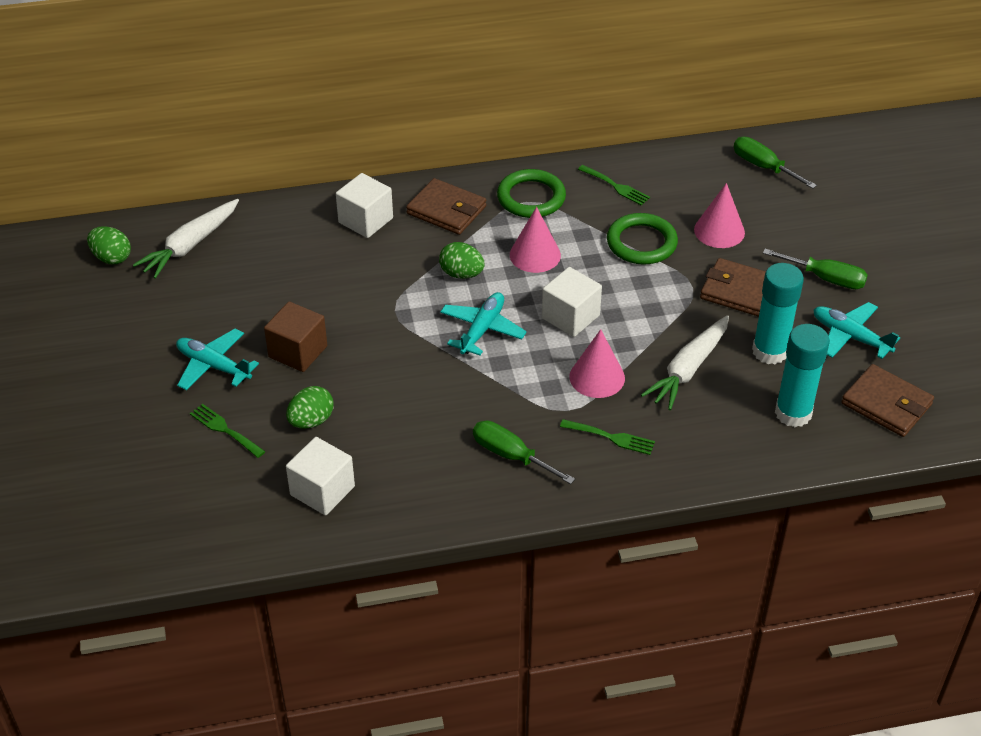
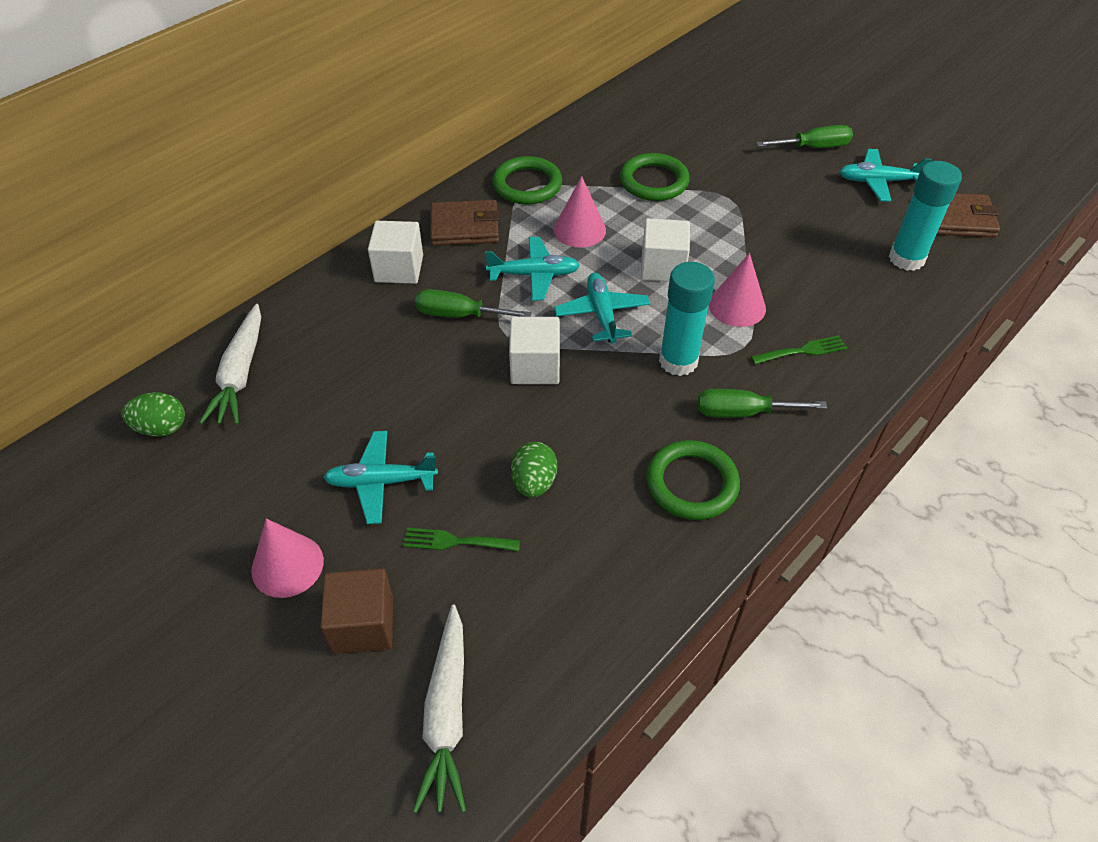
camera: 35 degrees left, 5 degrees up
(298, 351) = (453, 422): brown cube -> brown cube (363, 624)
(322, 490) = (614, 546): white cube -> white cube (535, 366)
(419, 482) = (691, 483): none -> green ring
(461, 274) = (534, 275): green egg -> turquoise plane
(616, 186) = (586, 147): green fork -> none
(688, 369) = (797, 263): white carrot -> white carrot (447, 714)
(719, 231) = (701, 146): pink cone -> pink cone (287, 565)
(739, 291) = (766, 185): brown wallet -> none
(763, 167) = (680, 86): green screwdriver -> green screwdriver (459, 315)
(770, 351) = (838, 220): turquoise glue stick -> turquoise glue stick (678, 361)

